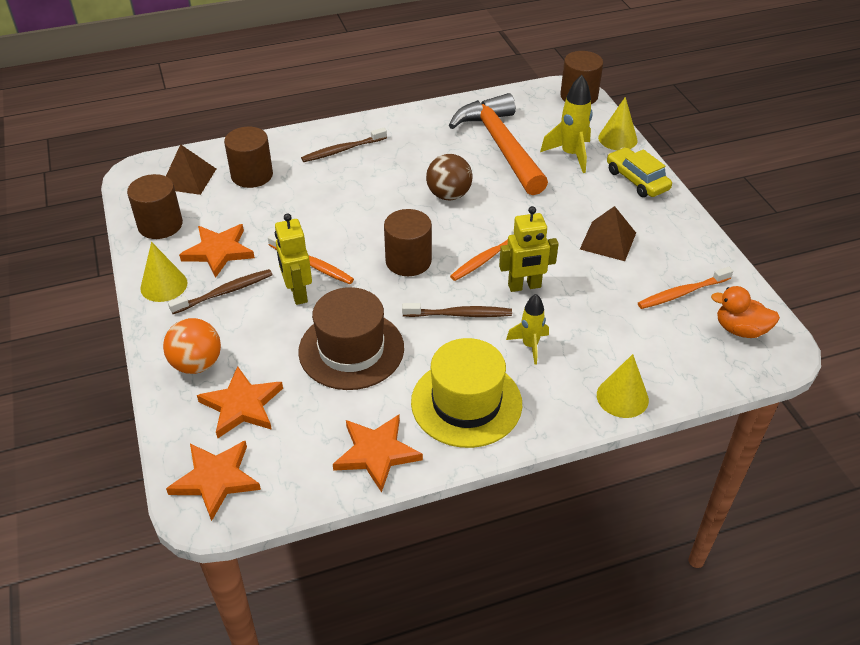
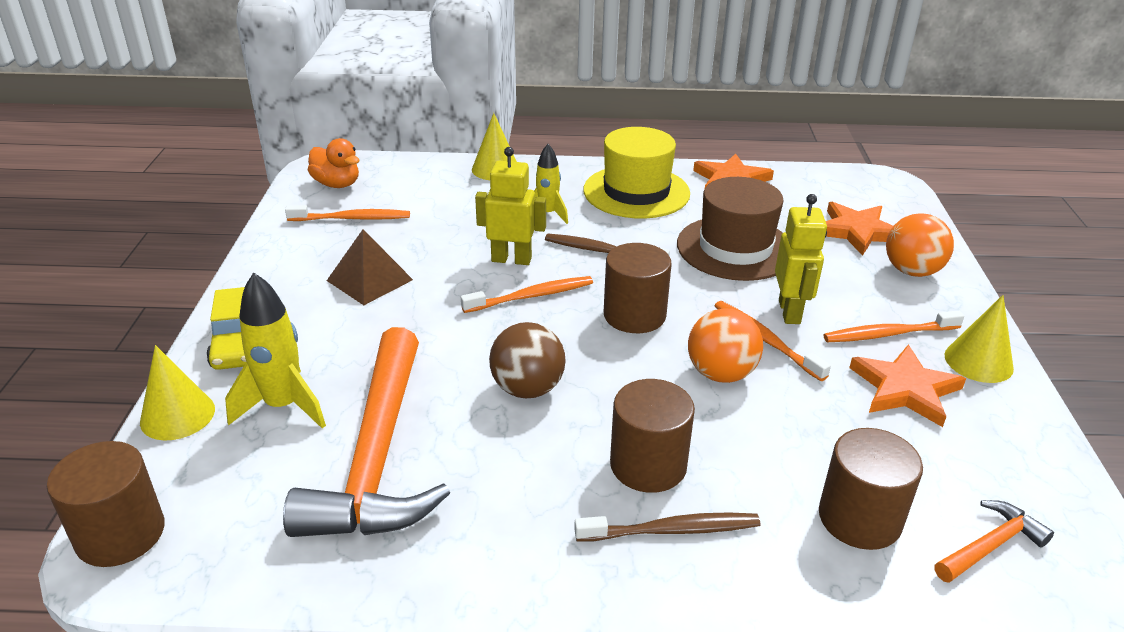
camera: 160 degrees left, 10 degrees down
(160, 225) = (1015, 457): brown cylinder -> brown cylinder (648, 465)
(188, 178) = (990, 545): brown pyramid -> orange hammer
(215, 479) = (878, 193): orange star -> none
(224, 292) = (889, 334): brown toothbrush -> orange toothbrush
(337, 233) = (721, 374): none -> orange ball

